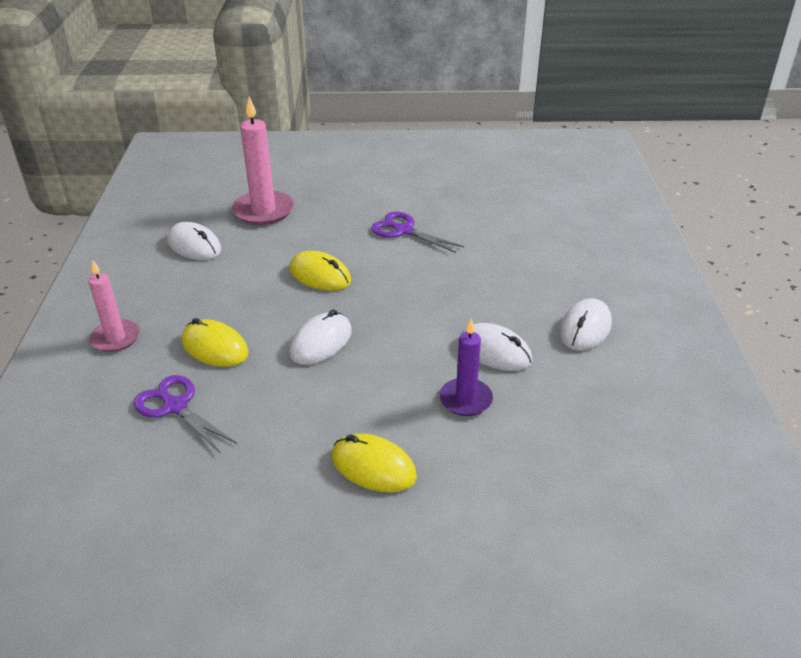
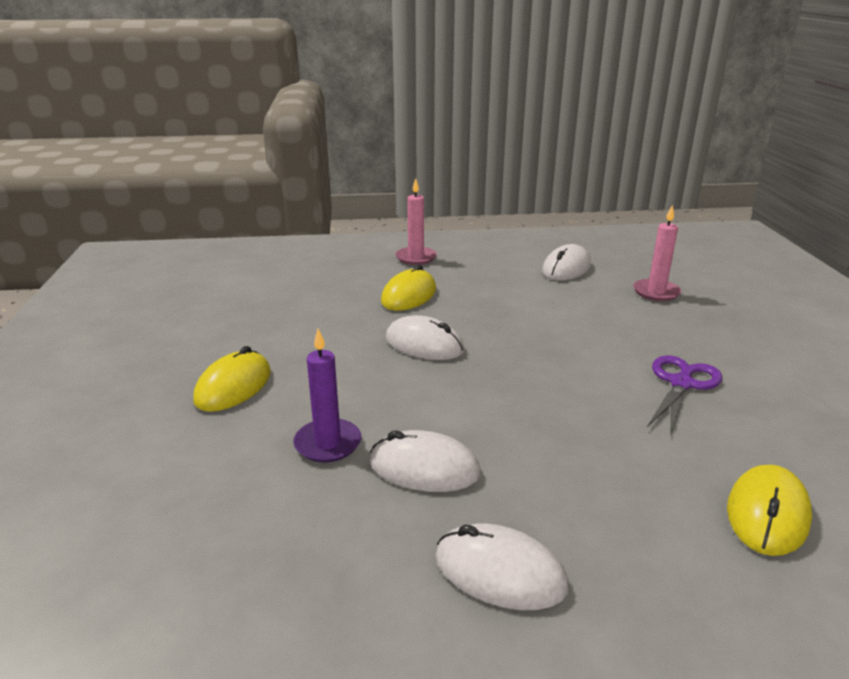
camera: 85 degrees right, 10 degrees down
(175, 406) = (330, 290): purple scissors -> none
(263, 211) = (656, 292): pink candle -> pink candle, size x0.64
(320, 275) = (545, 334): yellow mouse -> yellow mouse (767, 514)
(494, 351) = (424, 468): white mouse -> white mouse turned 75 degrees clockwise

